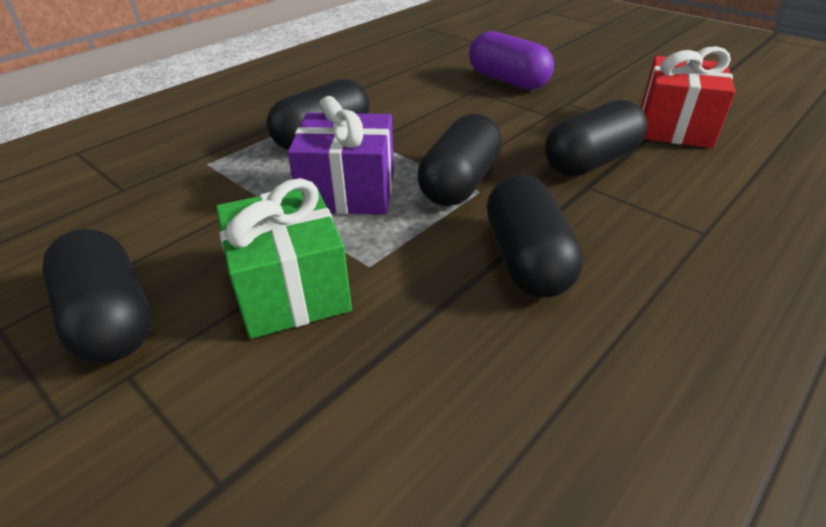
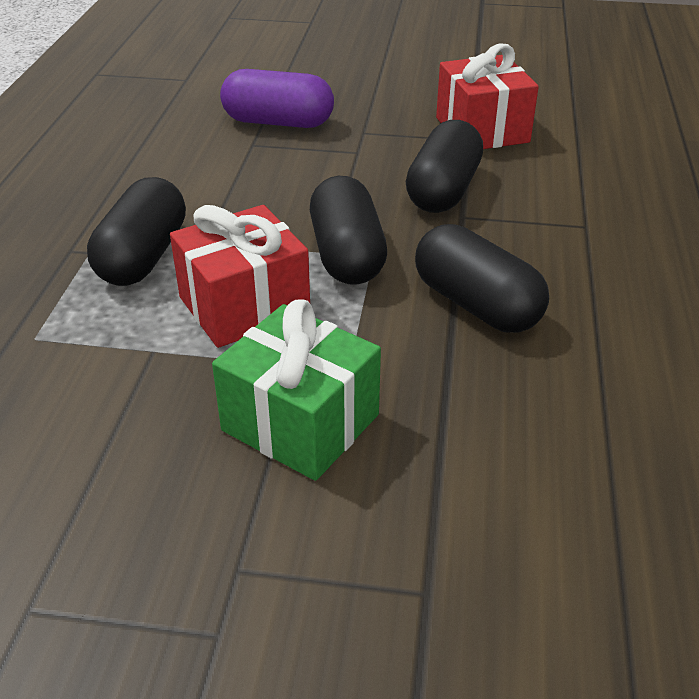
camera: 35 degrees left, 0 degrees up
(110, 319) = (148, 536): black capsule -> none
(348, 191) = (244, 306): purple gift -> red gift

